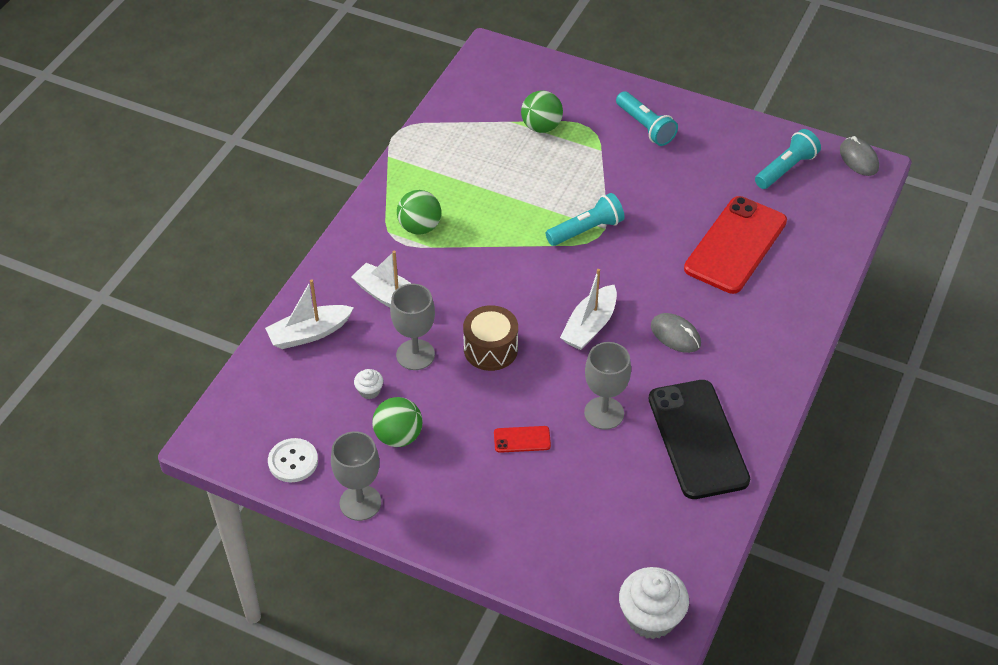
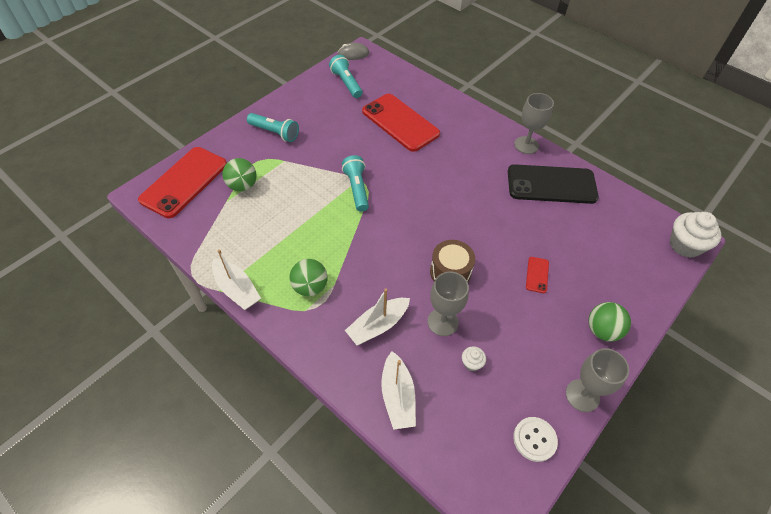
camera: 75 degrees left, 5 degrees up
(398, 436) = (521, 353): green ball -> green ball (602, 330)
(523, 78) = (184, 182): none -> red phone
(590, 326) = (445, 211): white boat -> white boat (237, 289)
(604, 413) = (522, 224): grey goblet -> grey goblet (526, 145)
(645, 127) = (275, 133): turquoise flashlight -> turquoise flashlight turned 45 degrees clockwise
(675, 335) = (465, 171): grey mouse -> none

